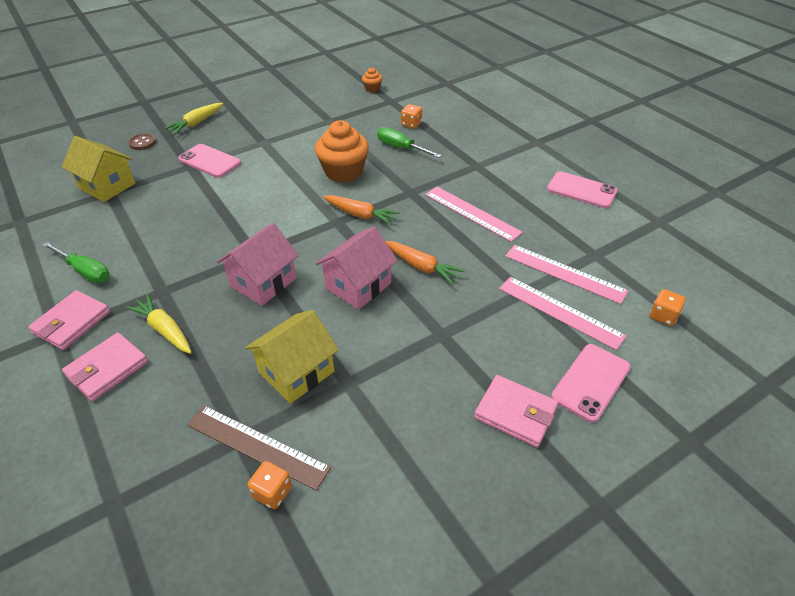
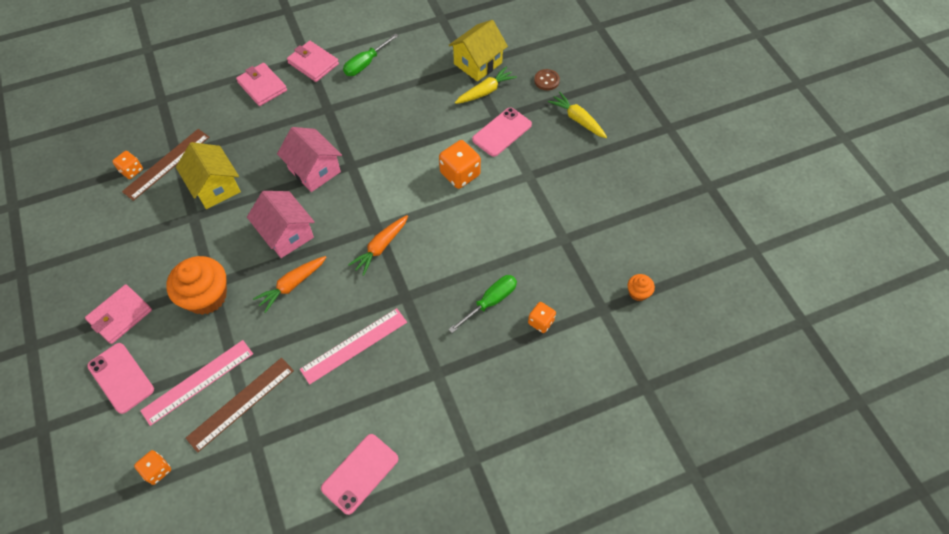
camera: 100 degrees right, 15 degrees up
(165, 330) = (286, 113): yellow carrot -> yellow carrot (485, 91)
(264, 179) = (460, 174): none -> orange dice
(343, 172) = (456, 241): orange cupcake -> orange cupcake (206, 296)
(564, 273) = (240, 403): pink ruler -> brown ruler

